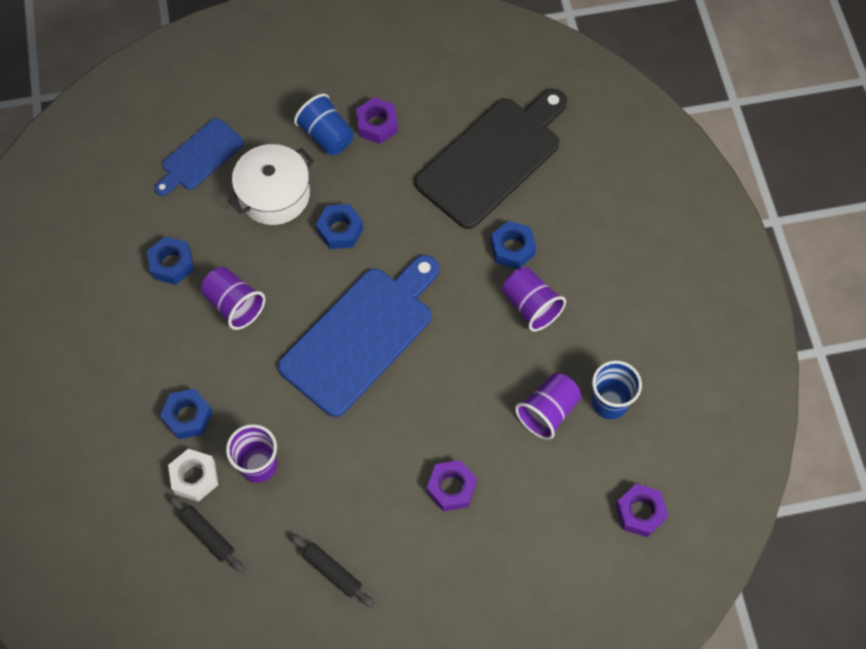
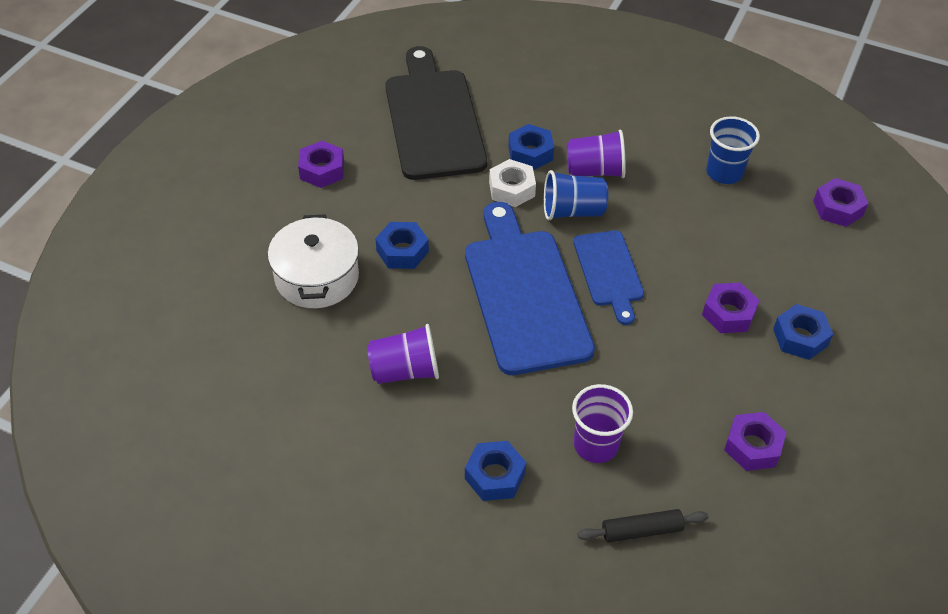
camera: 55 degrees left, 15 degrees down
(172, 264) = (311, 397): blue nut -> blue nut (800, 337)
(194, 477) = (568, 507): white nut -> white nut (511, 189)
(200, 157) = (216, 310): blue cutting board -> blue cutting board (609, 272)
(326, 136) = (296, 208): blue cup -> blue cup (572, 211)
(332, 572) = (752, 446): black rolling pin -> purple nut
(548, 411) = (703, 213): purple cup -> none

